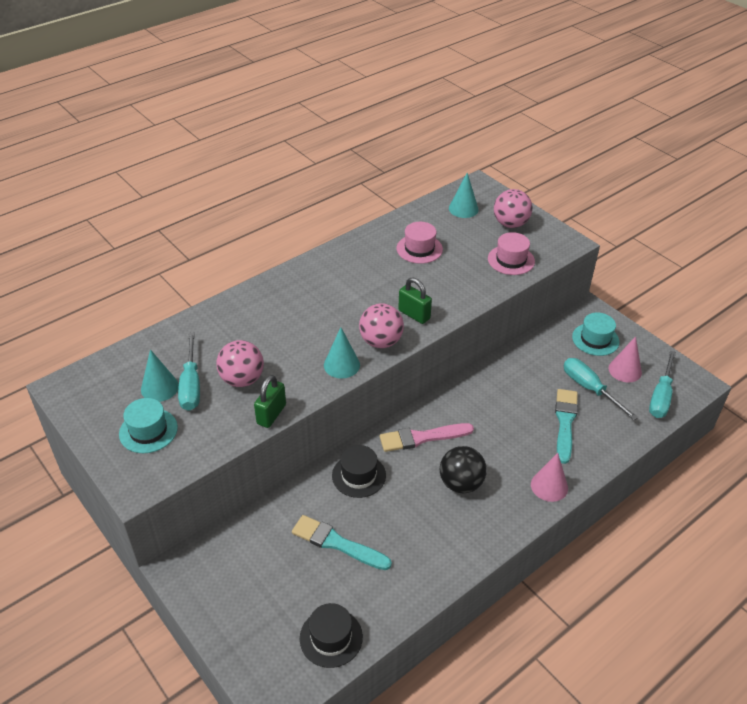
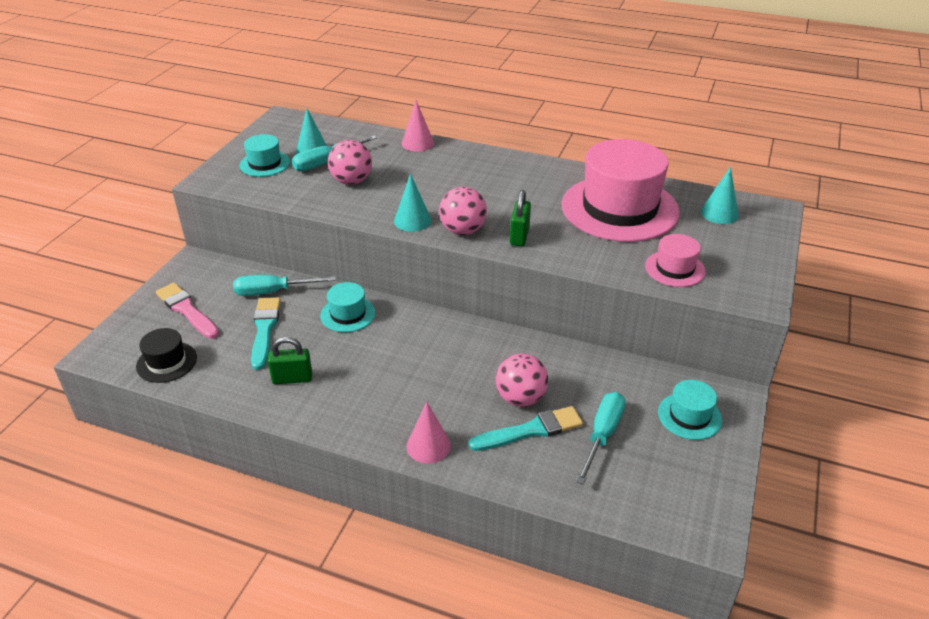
camera: 60 degrees right, 5 degrees down
(271, 414) = (324, 208): green padlock -> green padlock (292, 378)
(359, 475) = (348, 314): black hat -> turquoise hat
(419, 249) = (619, 208): pink hat -> pink hat, size x2.17
(422, 438) = (423, 335): pink brush -> pink brush (186, 310)
(461, 483) = (385, 380): black ball -> none
(510, 224) = (736, 250): pink ball -> pink ball (520, 398)
(625, 370) = (663, 457): pink cone -> pink cone (417, 143)
(661, 396) = (651, 504): turquoise screwdriver -> turquoise screwdriver (273, 292)

